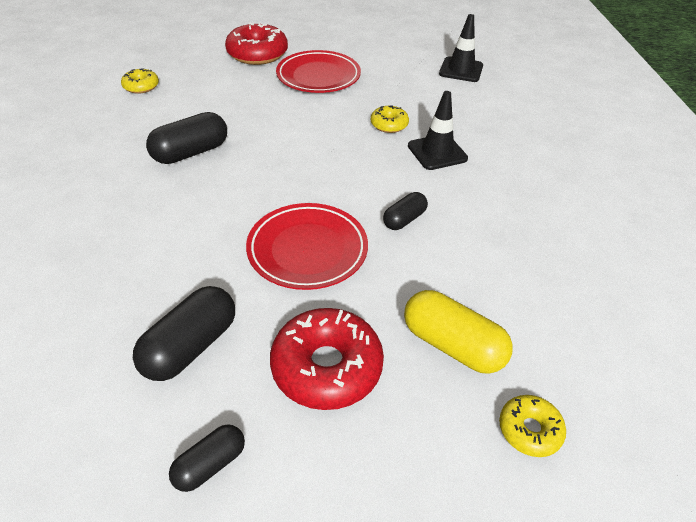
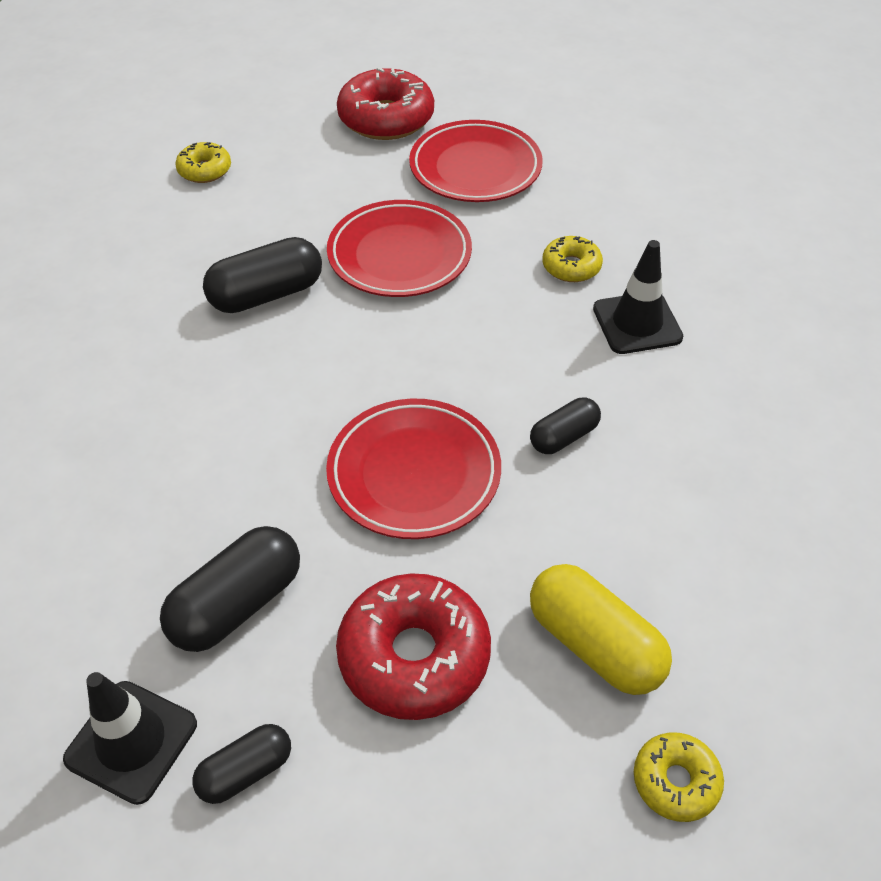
camera: 10 degrees right, 5 degrees up
(277, 125) = (399, 255): none -> red plate
(461, 70) = (708, 169): black traffic cone -> black traffic cone (131, 741)

